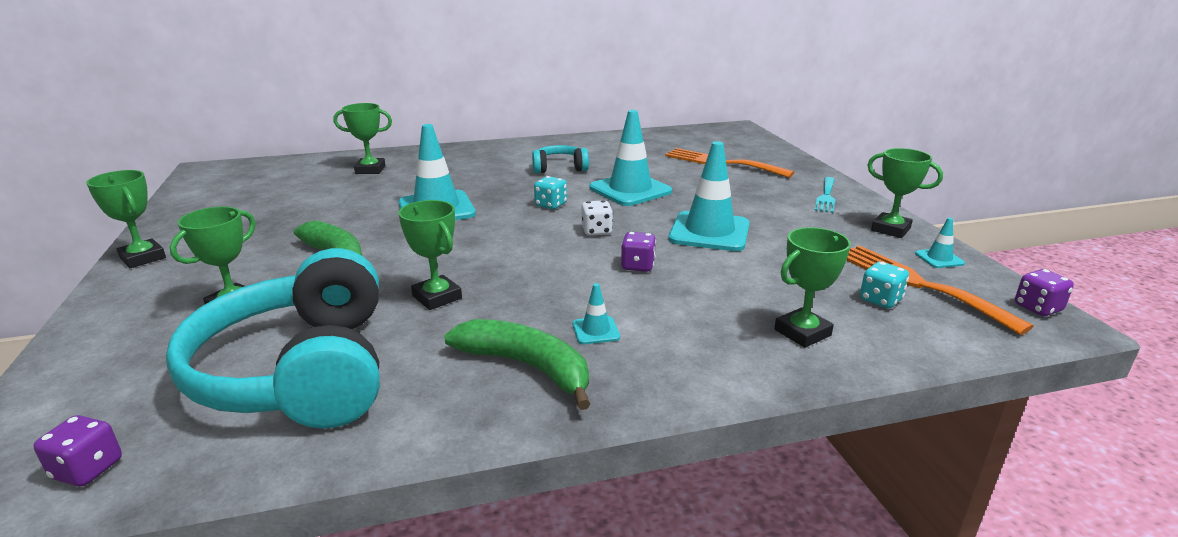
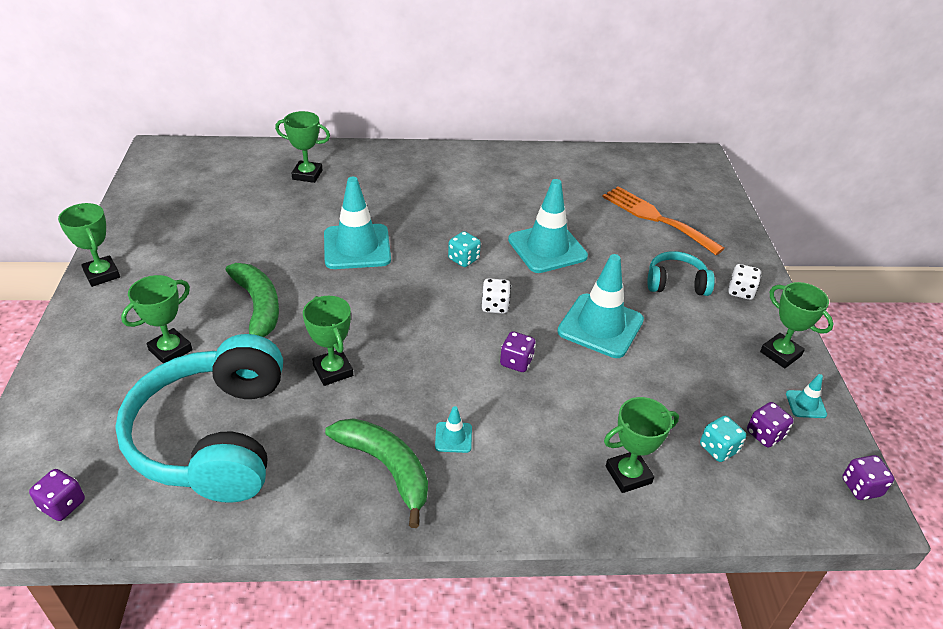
camera: 10 degrees right, 15 degrees up
(559, 168) = (488, 201): turquoise headphones -> turquoise headphones (676, 283)
(826, 196) = (740, 292): turquoise fork -> white dice
(917, 284) = (765, 434): orange fork -> purple dice

